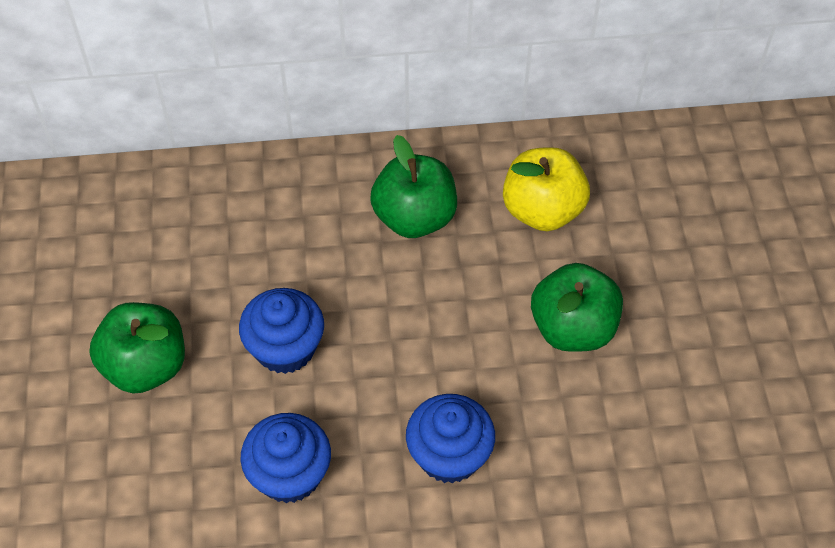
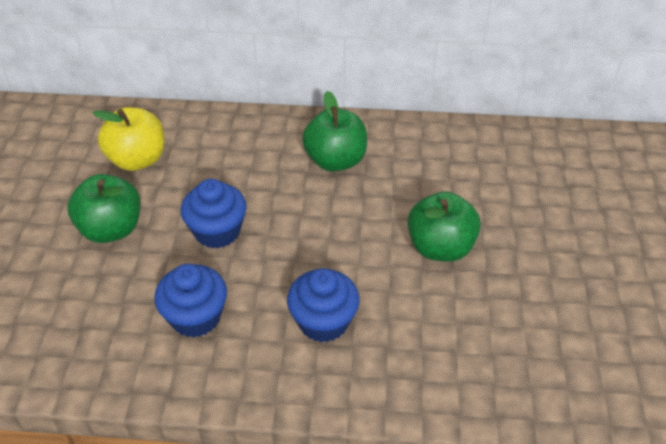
camera: 10 degrees right, 10 degrees down
(542, 210) = (432, 168): yellow apple -> yellow apple (137, 159)

